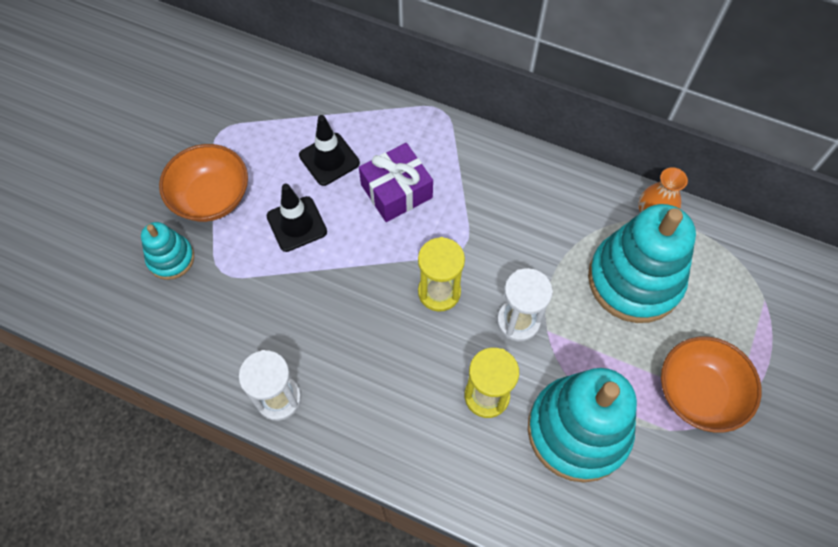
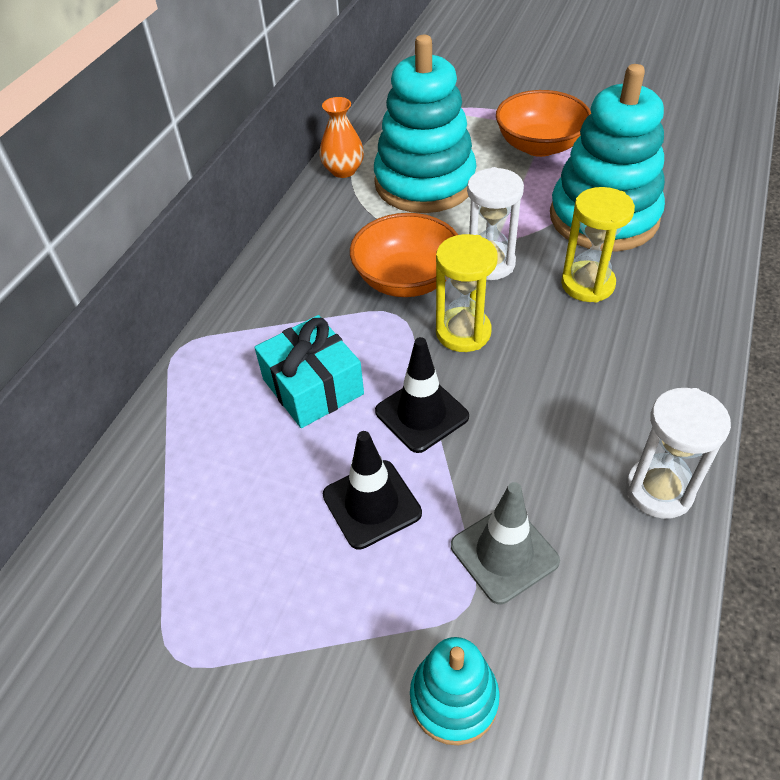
camera: 90 degrees left, 15 degrees down
(211, 197) = (322, 648): orange bowl -> orange bowl (407, 279)
(250, 295) = (504, 553): none -> grey traffic cone
(329, 159) = (253, 474): black traffic cone -> black traffic cone (421, 414)
(396, 191) = (313, 386): purple gift -> turquoise gift

